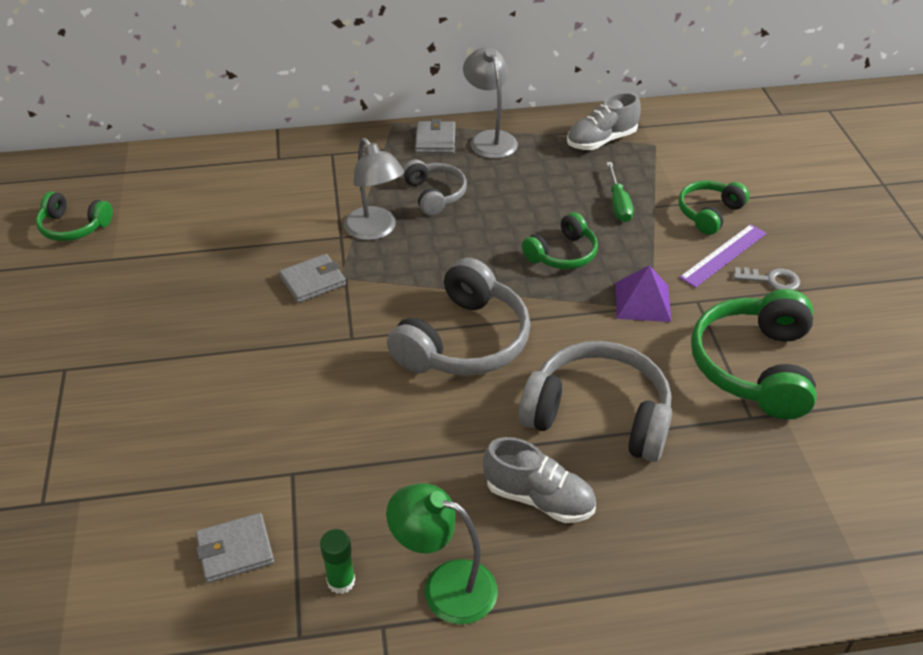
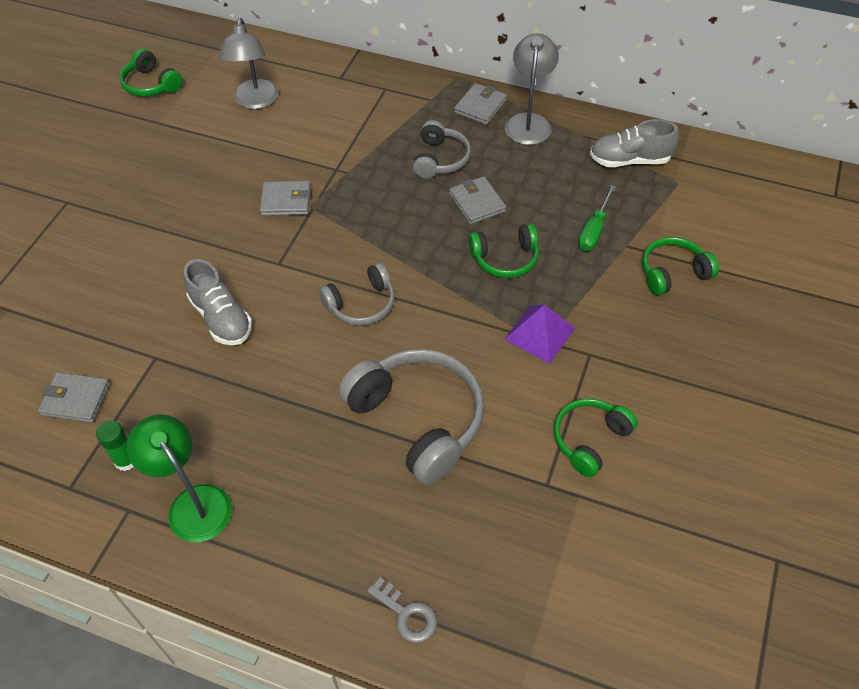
camera: 30 degrees right, 10 degrees up
(375, 230) = (367, 174): grey lamp -> grey lamp (255, 101)
(463, 341) = (361, 304): grey headphones -> grey headphones, size x0.57
(499, 218) = (477, 203): none -> grey wallet
(539, 498) = (315, 468): grey shoe -> grey shoe (221, 318)
(723, 255) = (651, 320): purple ruler -> none
(755, 367) = (590, 440): green headphones -> green headphones, size x0.57
(771, 280) = (677, 364): grey key -> grey key (407, 614)

